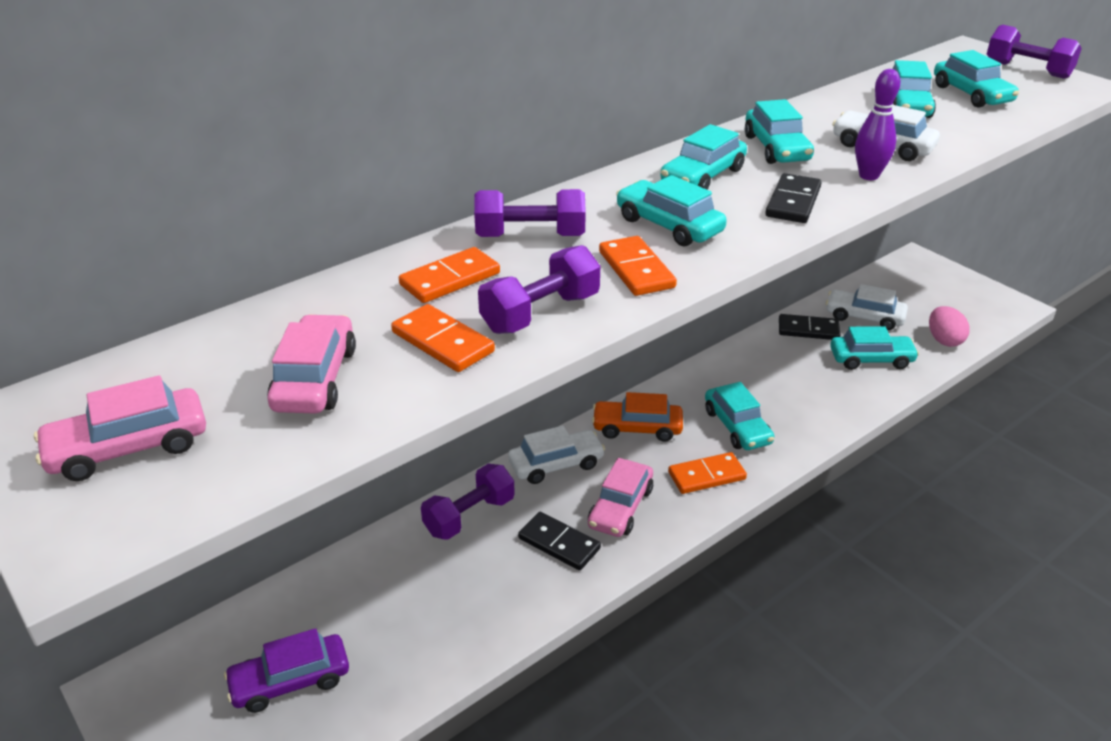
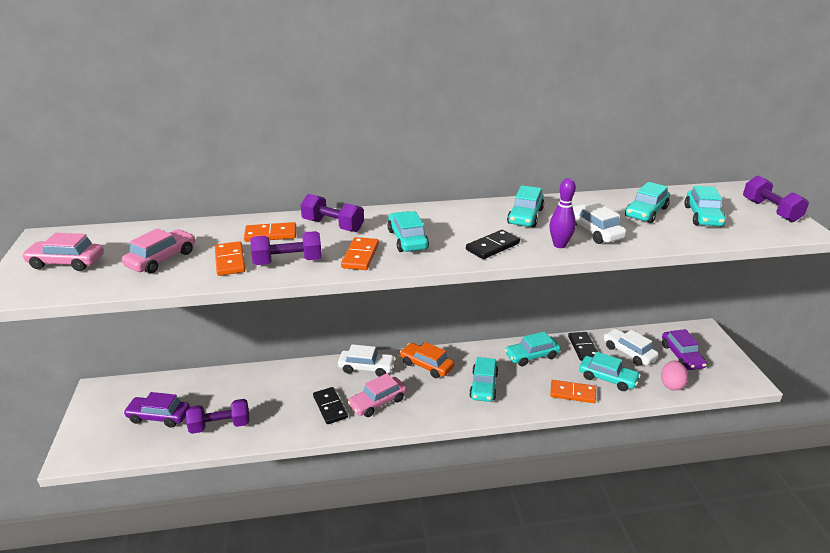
camera: 30 degrees right, 5 degrees down
(469, 516) = (301, 376): purple dumbbell -> purple dumbbell (220, 426)
(702, 176) = (461, 220): turquoise car -> turquoise car (531, 356)
(706, 476) = (440, 405): orange domino -> orange domino (572, 393)
(808, 330) = (583, 348): black domino -> black domino turned 45 degrees clockwise
(923, 301) = (681, 356): none -> purple car

